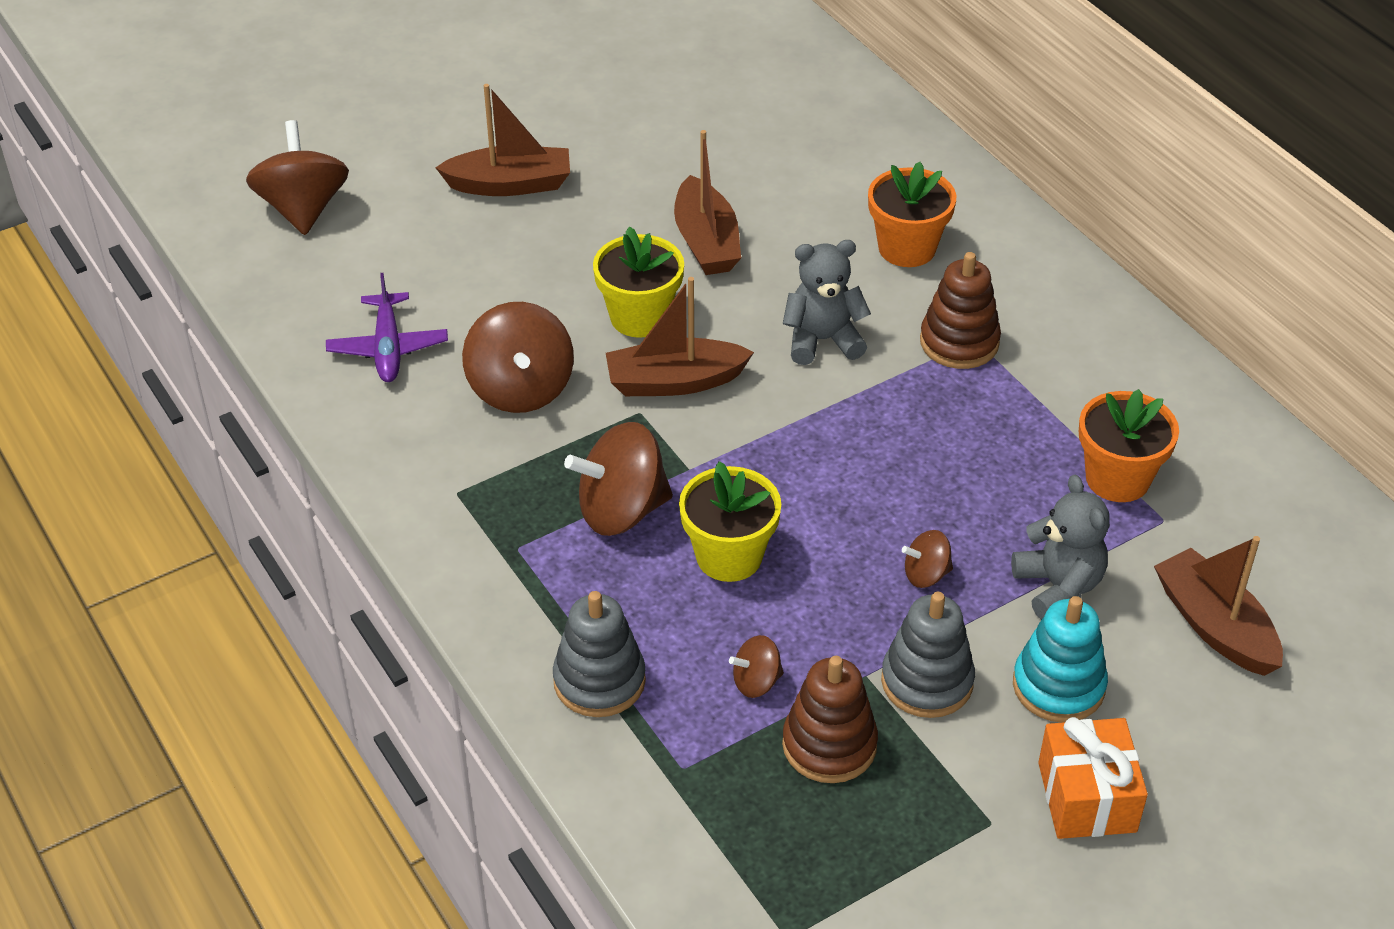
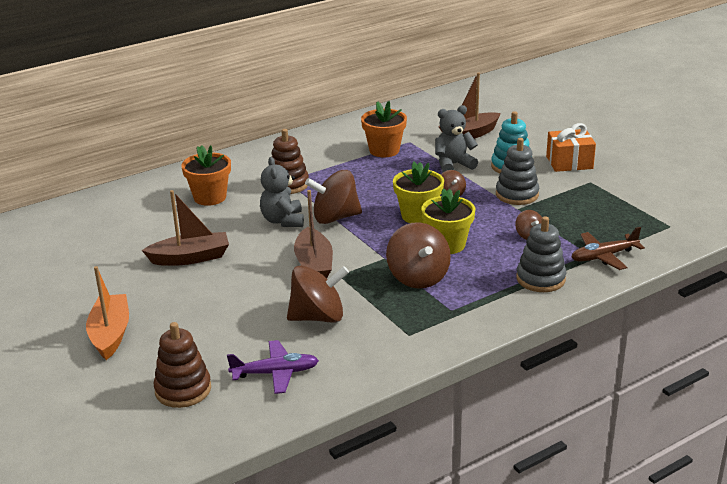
camera: 90 degrees left, 15 degrees down
(303, 209) = (110, 430): brown spinning top -> brown spinning top (335, 217)
(510, 184) = (110, 334): brown boat -> orange boat
(640, 317) = (256, 278): yellow flower pot -> yellow flower pot (418, 215)
(670, 792) = (603, 256): none -> brown plane
(829, 745) = (561, 217): brown stacking toy -> brown stacking toy (183, 390)

